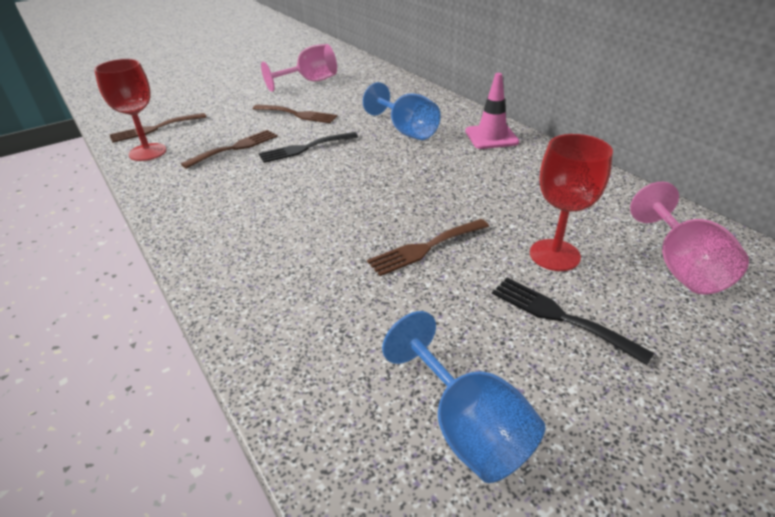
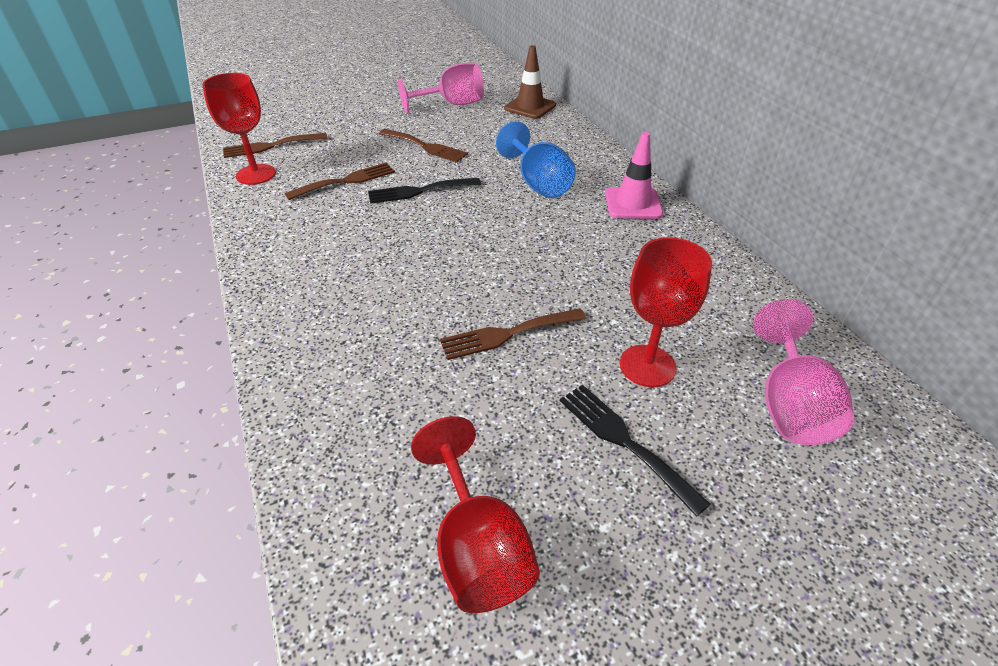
camera: 10 degrees right, 5 degrees up
(377, 77) = (530, 107): none -> brown traffic cone
(467, 427) = (477, 547): blue goblet -> red goblet

